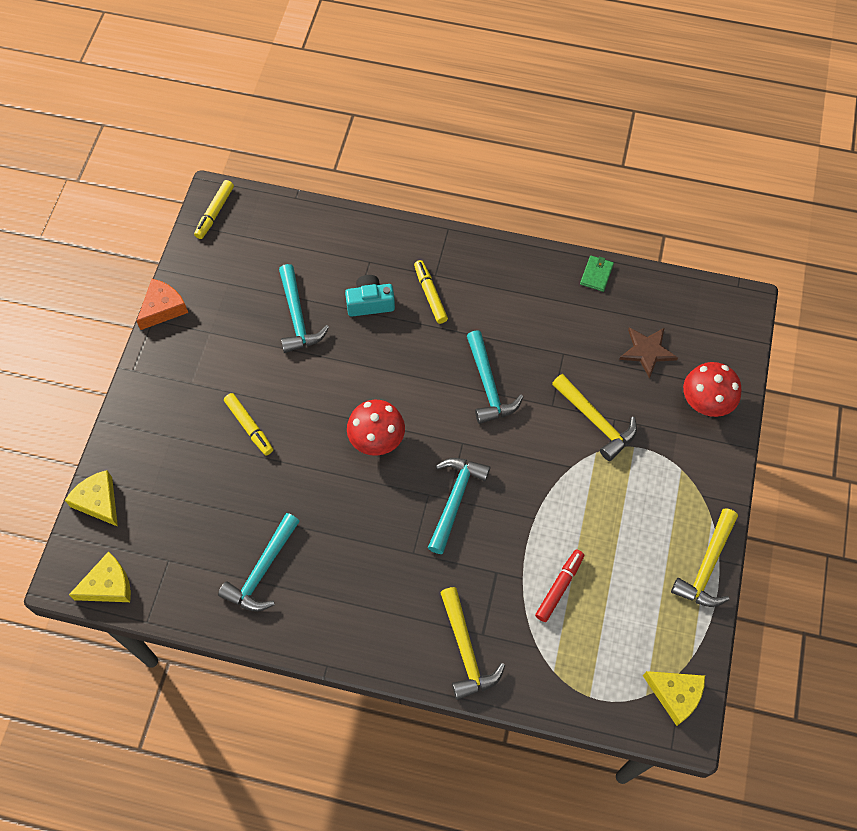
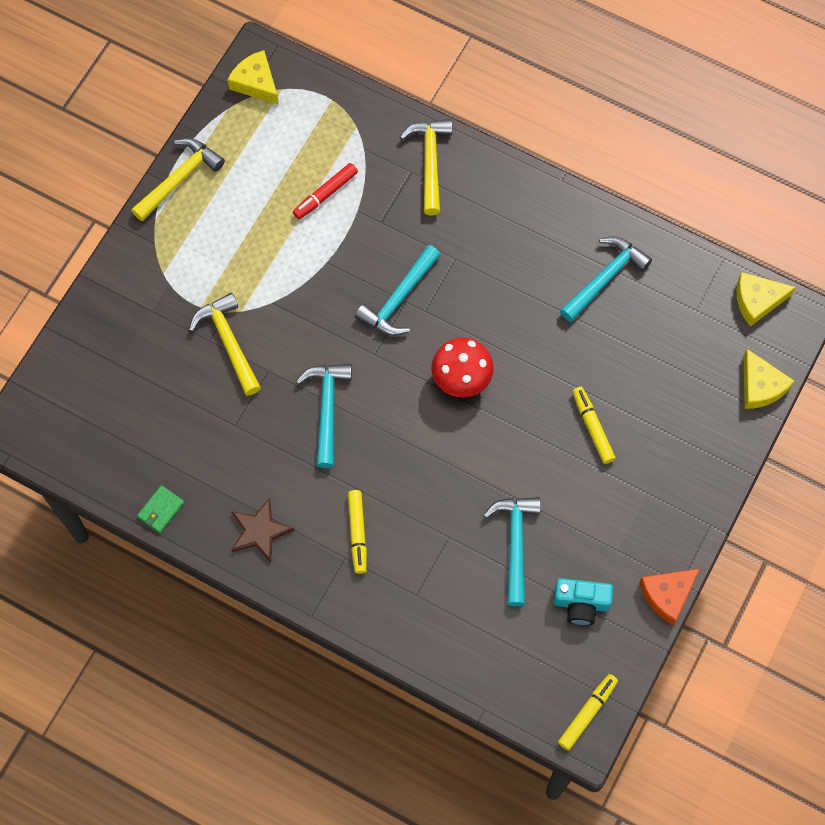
camera: 165 degrees left, 5 degrees up
(370, 303) = (428, 541): turquoise camera -> turquoise camera (581, 604)
(647, 351) = (143, 404): brown star -> brown star (259, 531)
(705, 403) = (107, 333): red mushroom -> none

